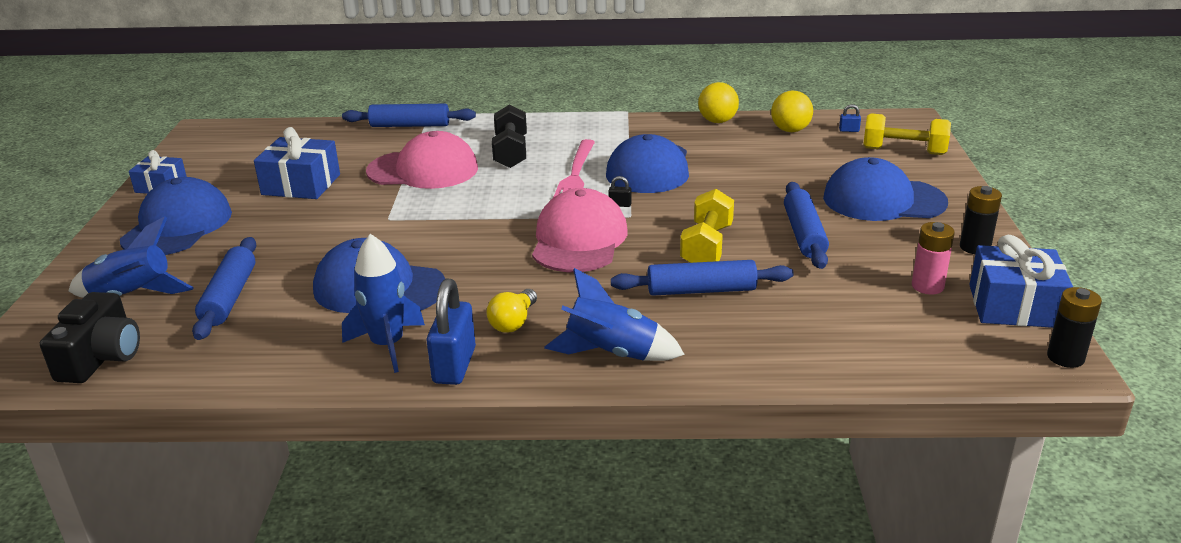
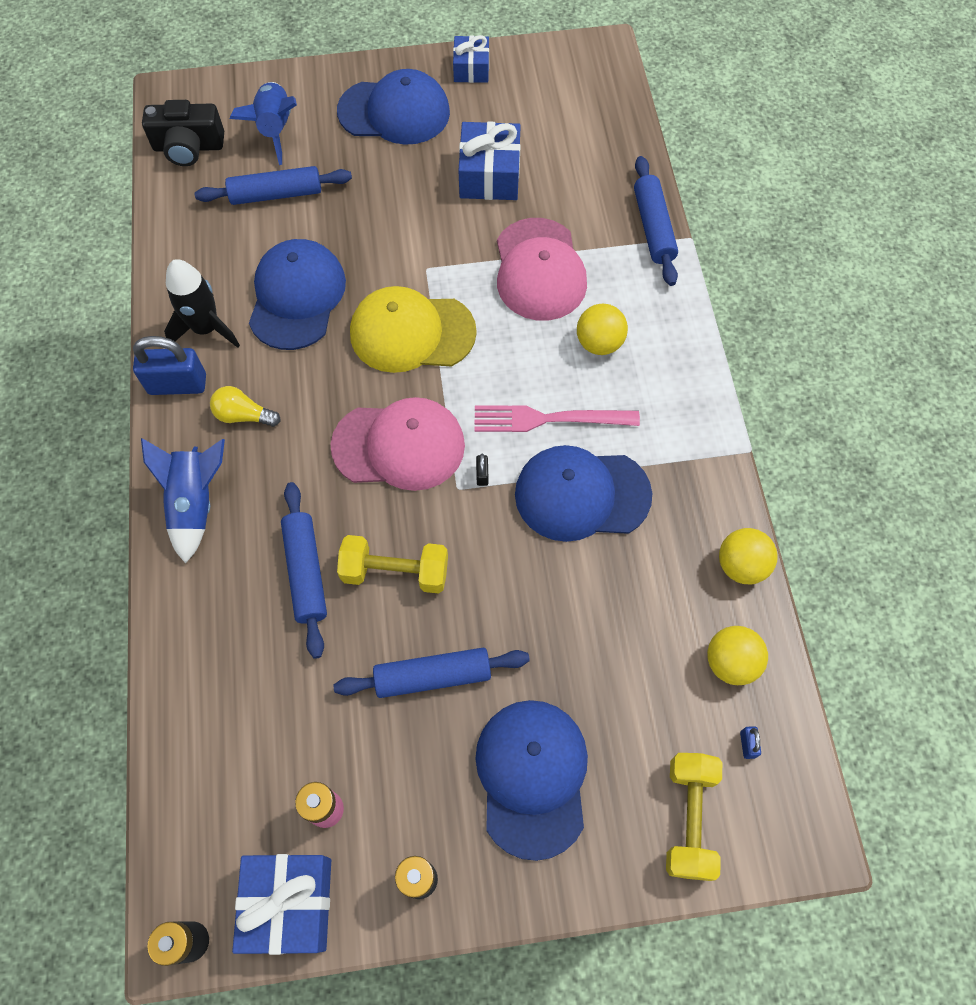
camera: 80 degrees right, 35 degrees up
(387, 345) = (206, 328): blue rocket -> black rocket
(458, 228) = (412, 333): none -> yellow cap
(511, 152) = (599, 343): black dumbbell -> yellow ball

